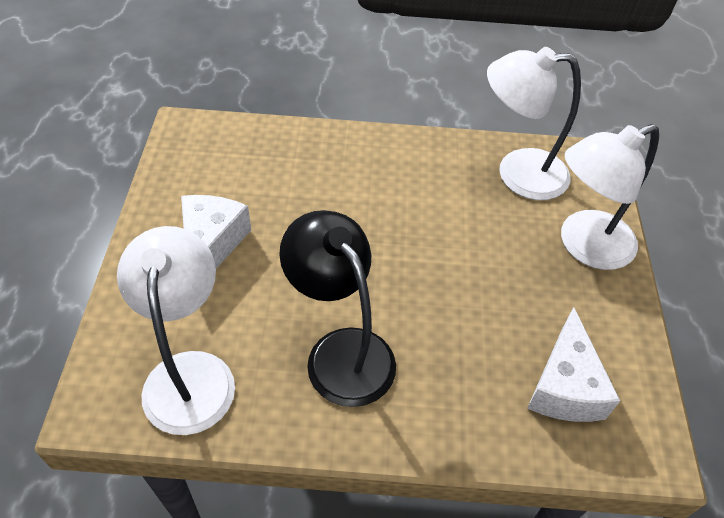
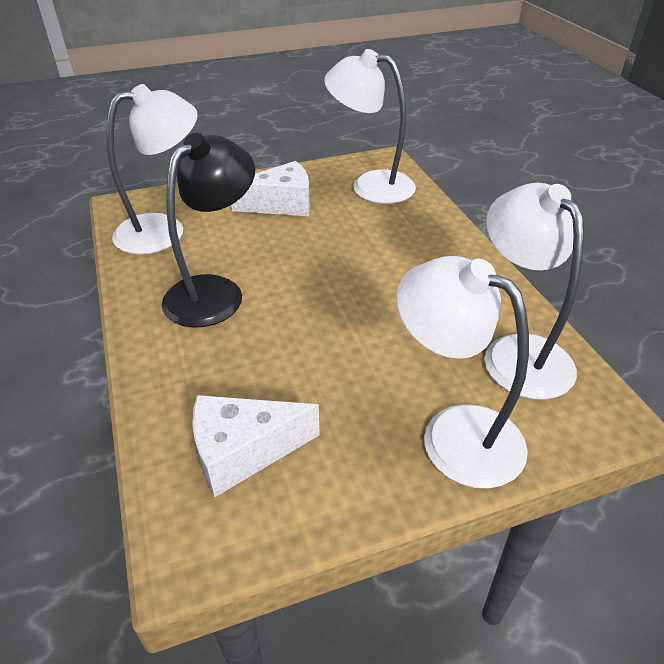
camera: 70 degrees right, 10 degrees down
(226, 160) = (370, 185): none -> white lamp

